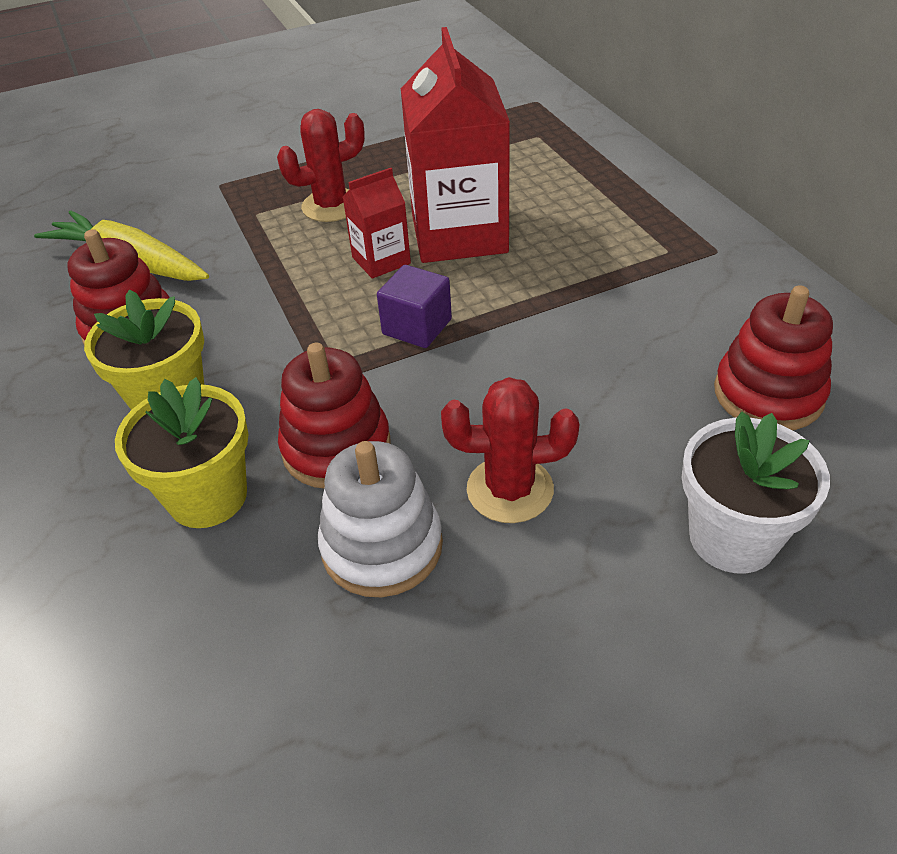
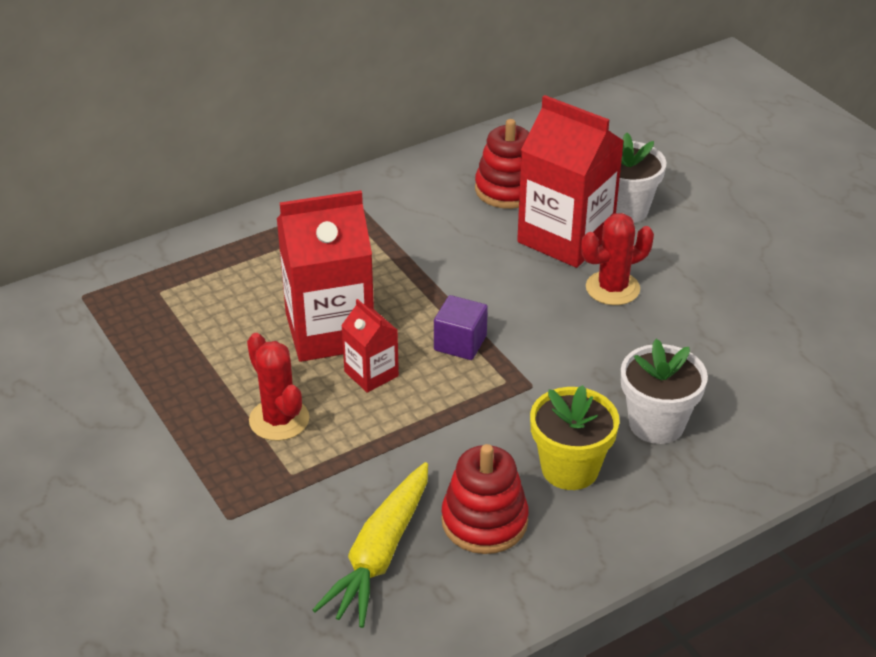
camera: 100 degrees left, 5 degrees down
(208, 496) = (656, 424): yellow flower pot -> white flower pot
(336, 448) = (596, 368): red stacking toy -> none
(382, 546) = (671, 336): white stacking toy -> none
(510, 489) = (612, 288): red cactus -> red cactus turned 75 degrees clockwise
(642, 448) = (565, 237): none -> red carton

